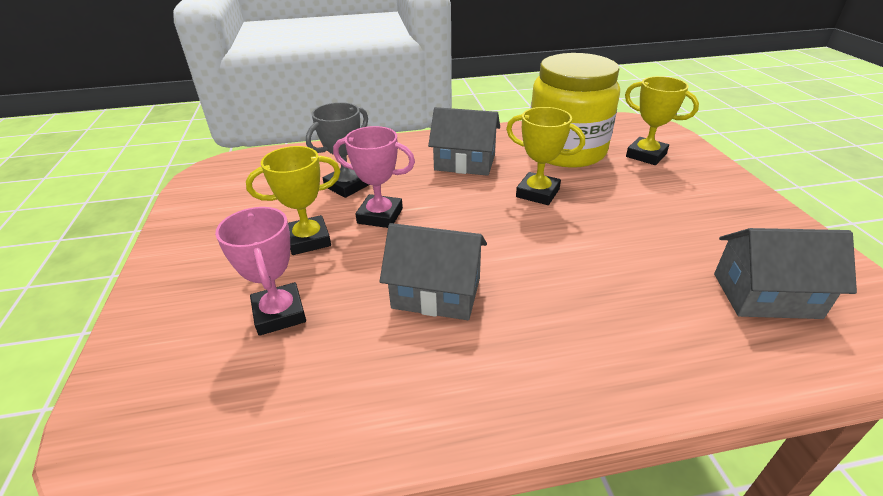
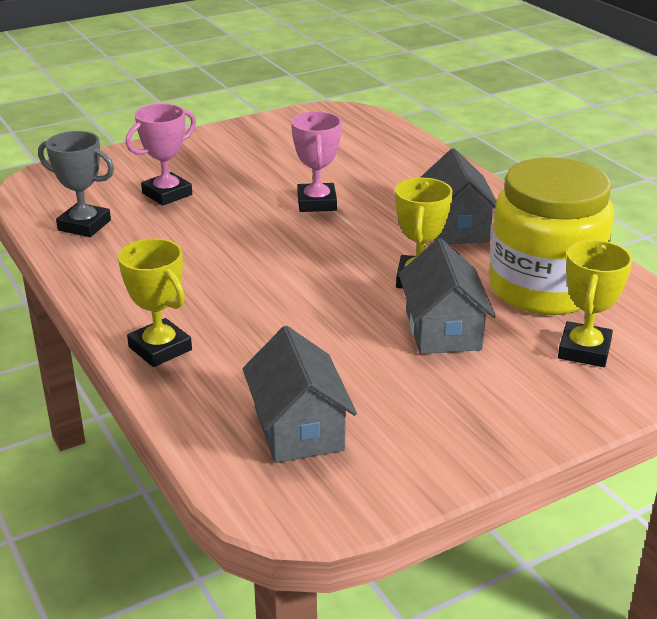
camera: 70 degrees right, 5 degrees down
(308, 240) = (261, 181): yellow trophy -> yellow trophy (160, 348)
(347, 186) = (359, 176): grey trophy -> grey trophy (84, 225)
(436, 293) = (218, 249): grey house -> grey house (443, 329)

